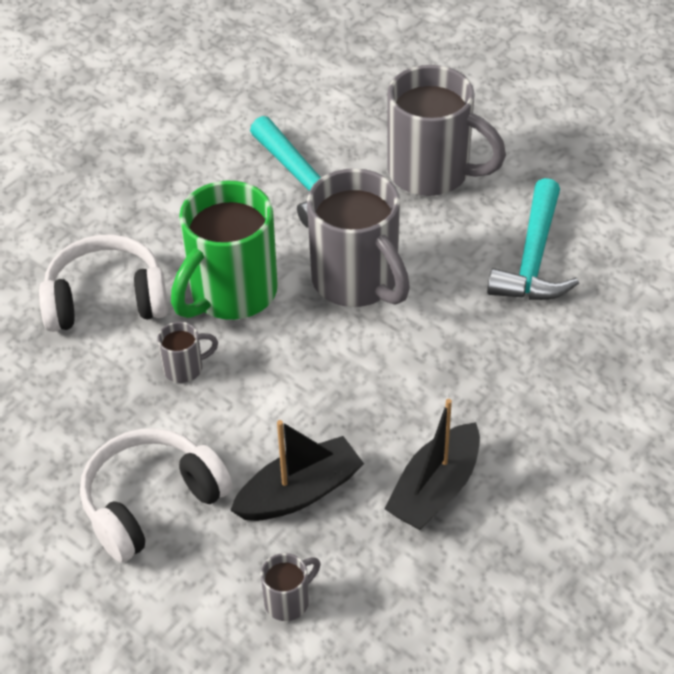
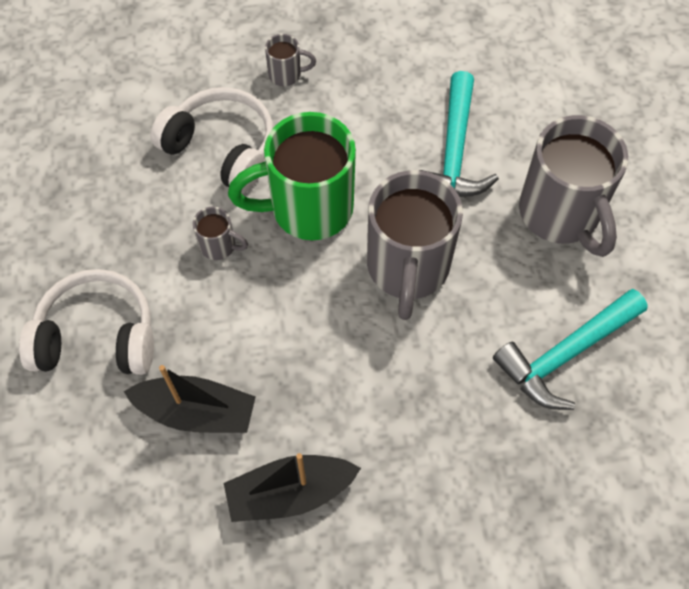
camera: 40 degrees right, 15 degrees up
(288, 601) = (106, 492): grey mug -> grey mug (286, 74)

